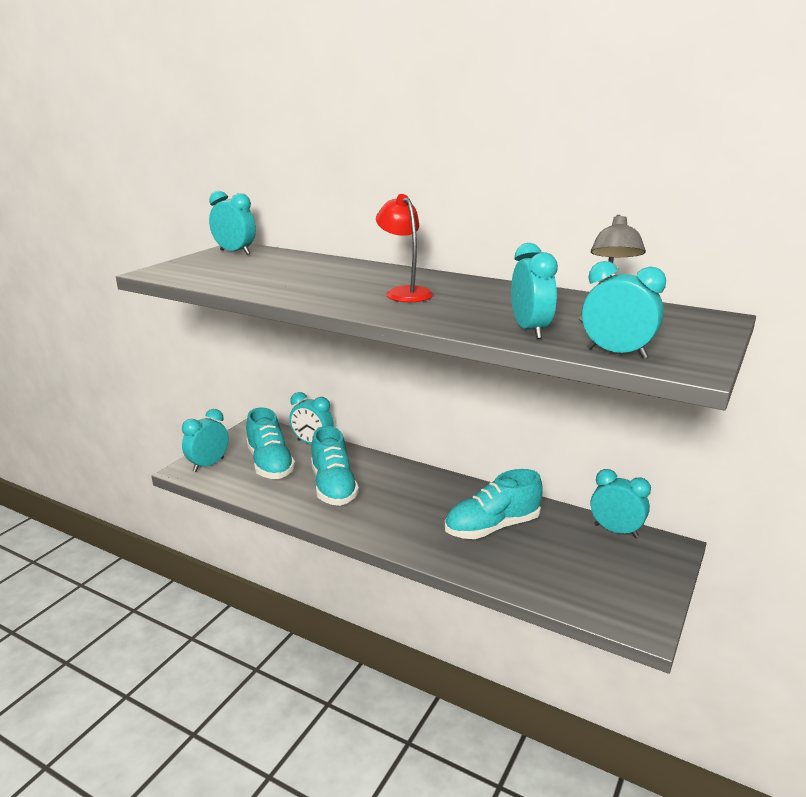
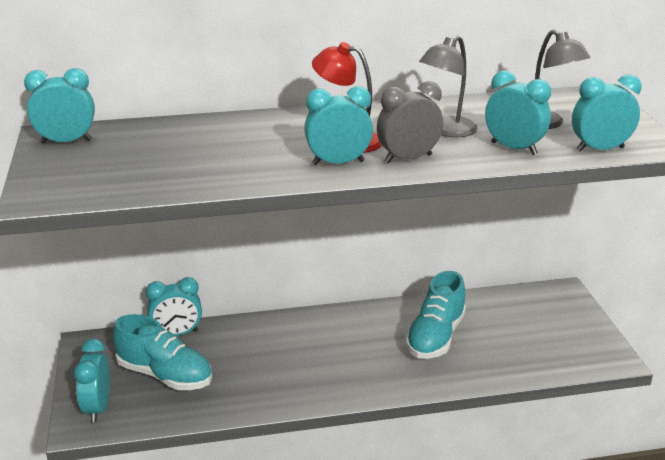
camera: 40 degrees left, 5 degrees up
(333, 487) = (261, 367): turquoise shoe -> none
(422, 313) = (408, 159): none -> grey clock
(498, 306) = (446, 131): none -> grey lamp
(615, 531) = (518, 296): turquoise clock -> turquoise clock (338, 163)

